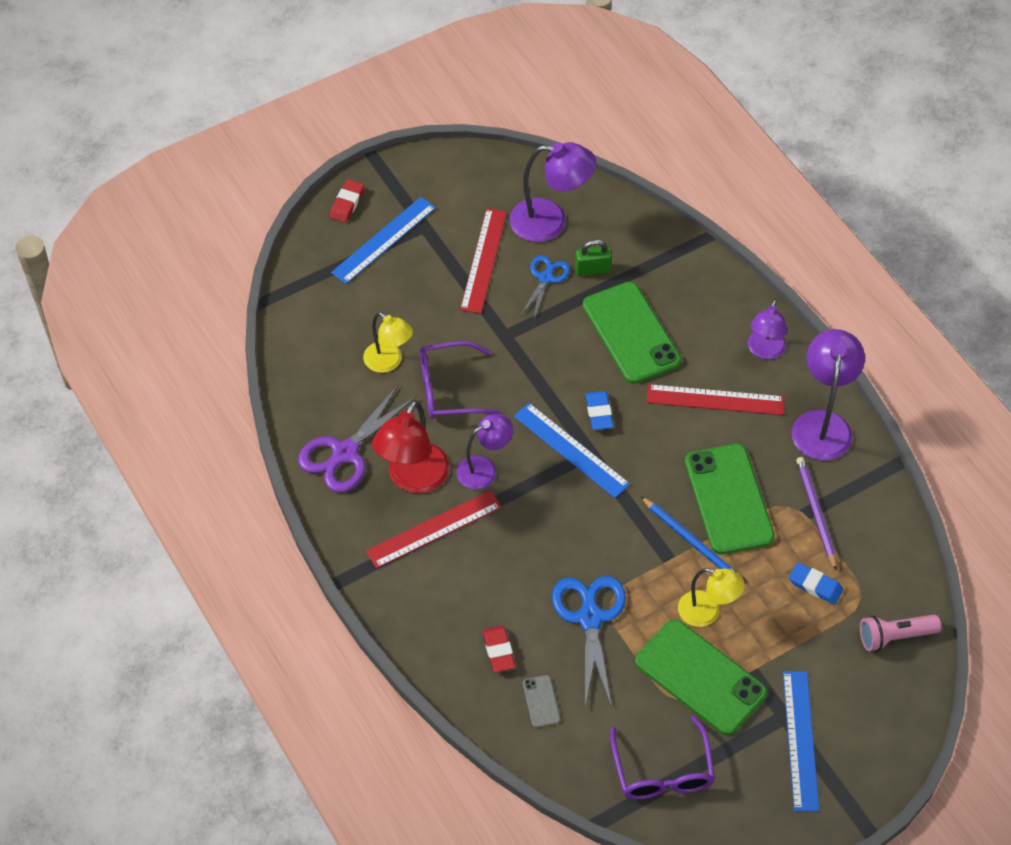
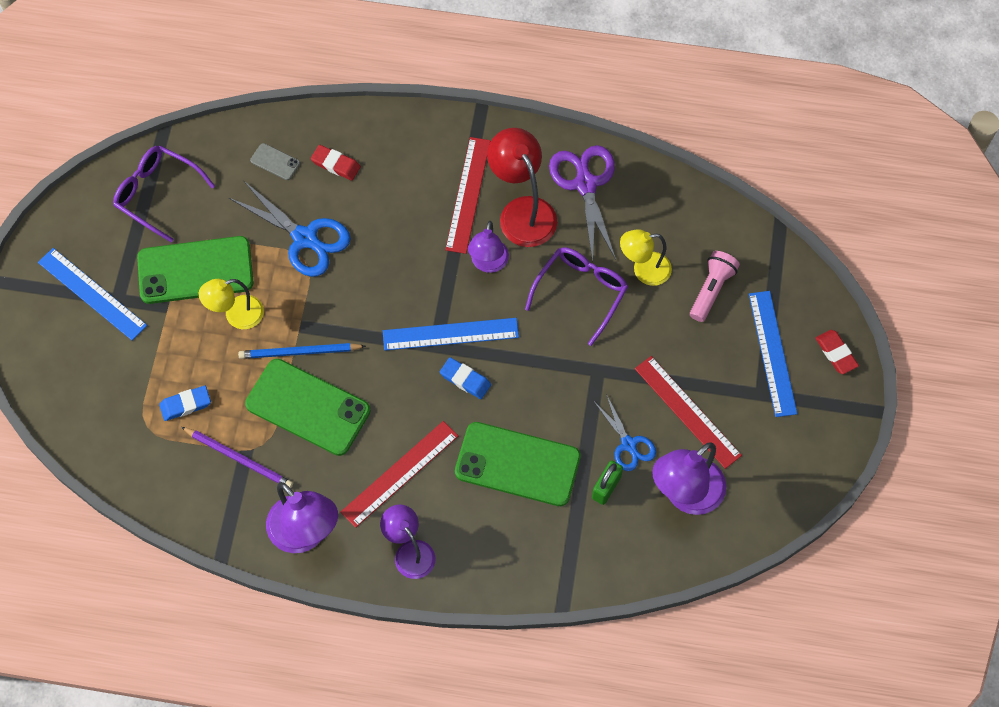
camera: 130 degrees right, 10 degrees up
(895, 636) = (97, 422): pink flashlight -> pink flashlight (711, 290)

